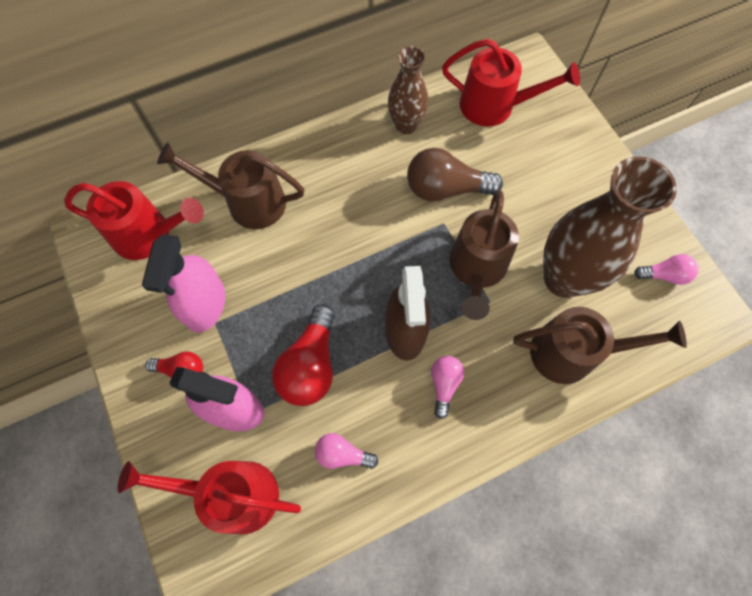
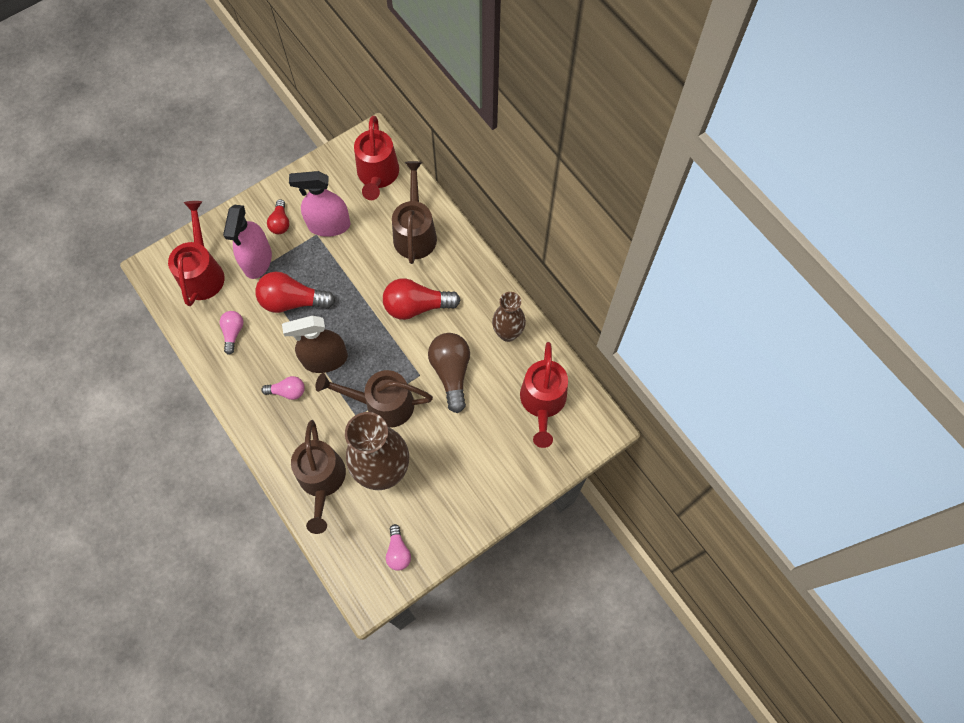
camera: 80 degrees right, 0 degrees up
(351, 214) = (416, 306): none -> red light bulb

